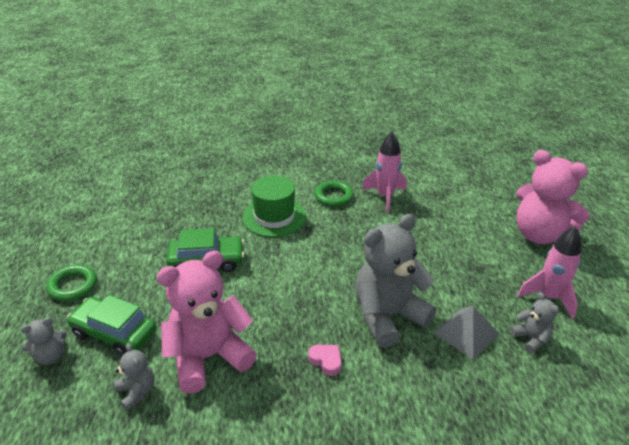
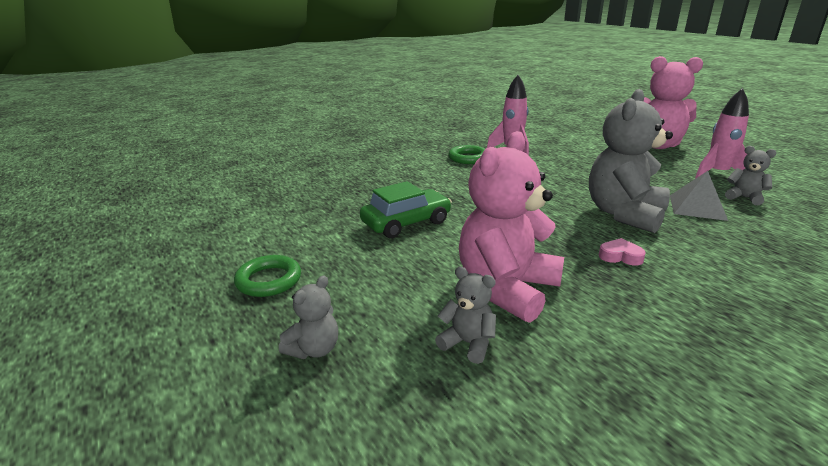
camera: 25 degrees left, 10 degrees down
(114, 333) = (373, 303): green car -> none
(274, 217) = (432, 180): green hat -> none

